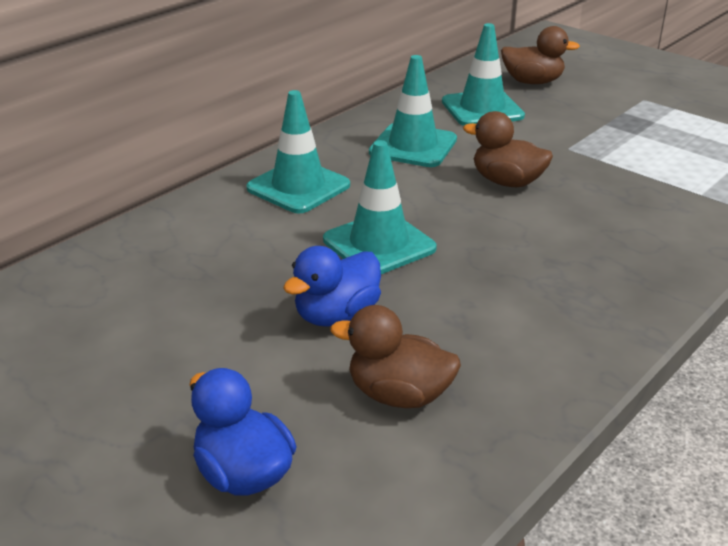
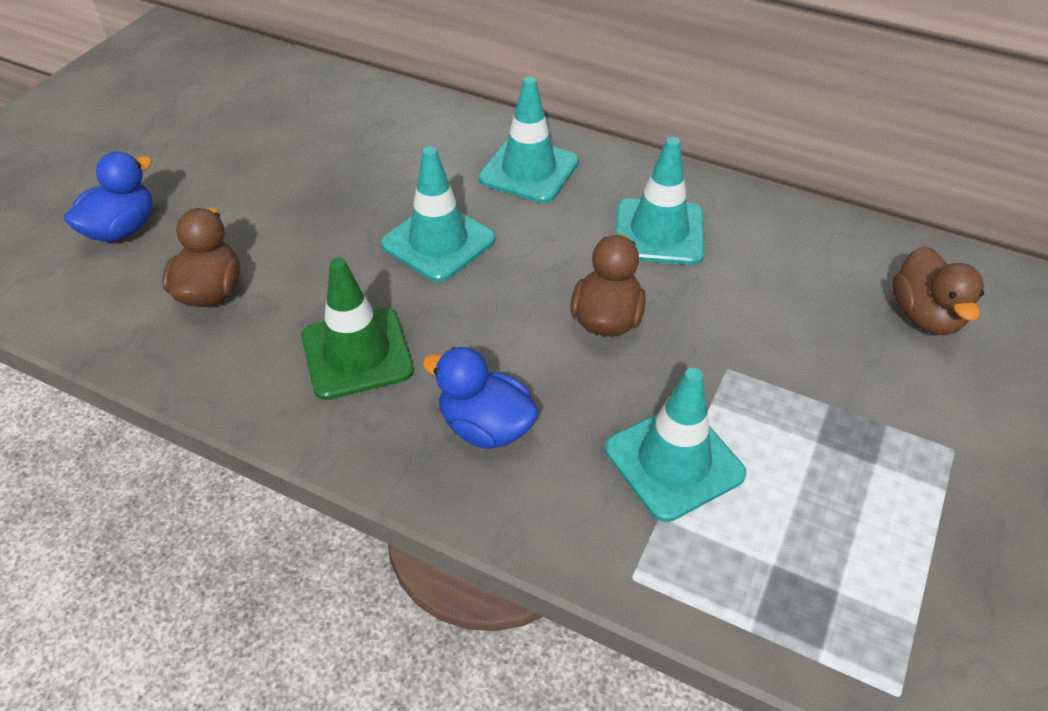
camera: 75 degrees right, 15 degrees up
(336, 315) = (315, 237): blue duck -> blue duck (485, 427)
(482, 109) = (797, 276): turquoise traffic cone -> turquoise traffic cone (674, 461)
(520, 303) = (357, 353): none -> green traffic cone

